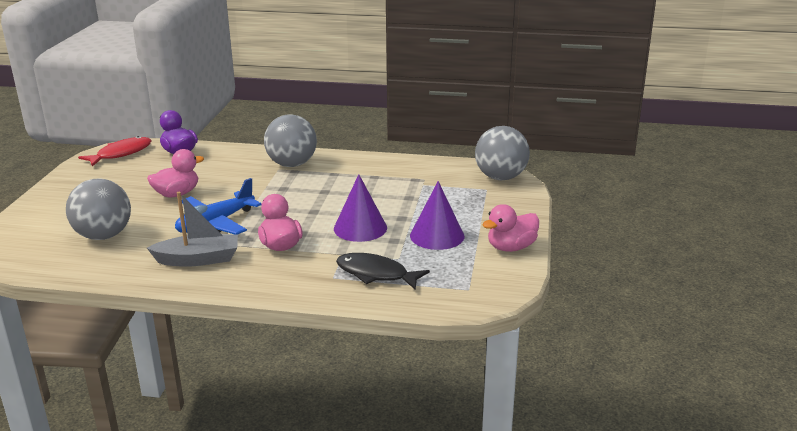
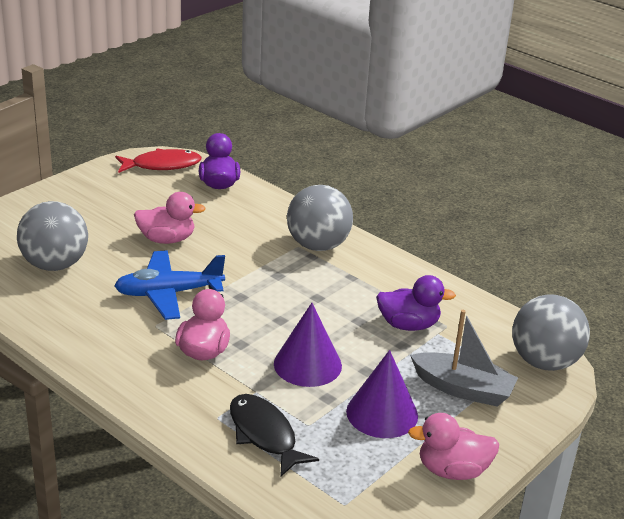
camera: 30 degrees right, 5 degrees up
(198, 259) = (111, 333): grey boat -> grey boat (463, 389)
(400, 186) = (408, 325): none -> purple duck

